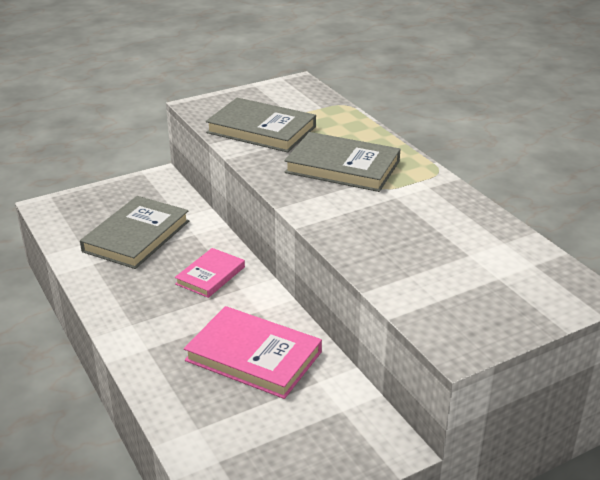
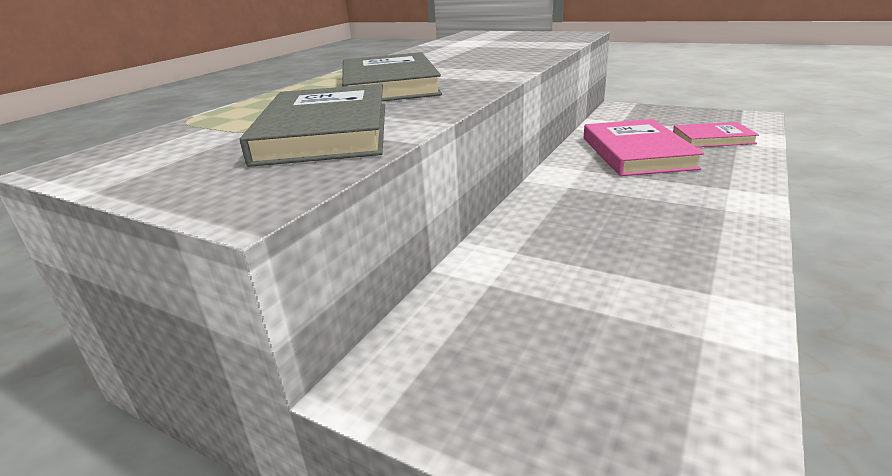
camera: 120 degrees left, 5 degrees down
(136, 236) = (592, 294): grey book -> none
(210, 275) = (576, 207): pink book -> pink book (713, 139)

